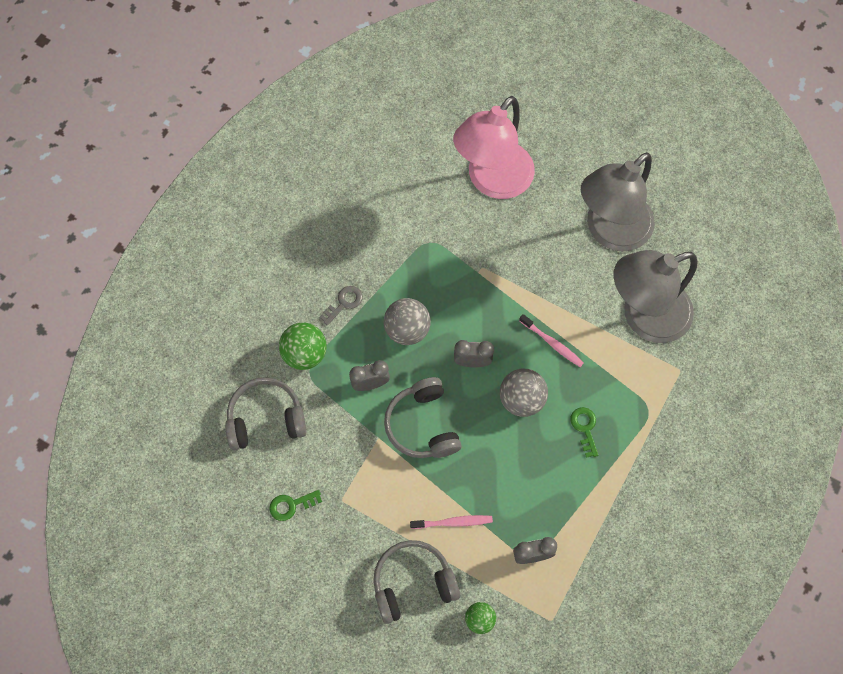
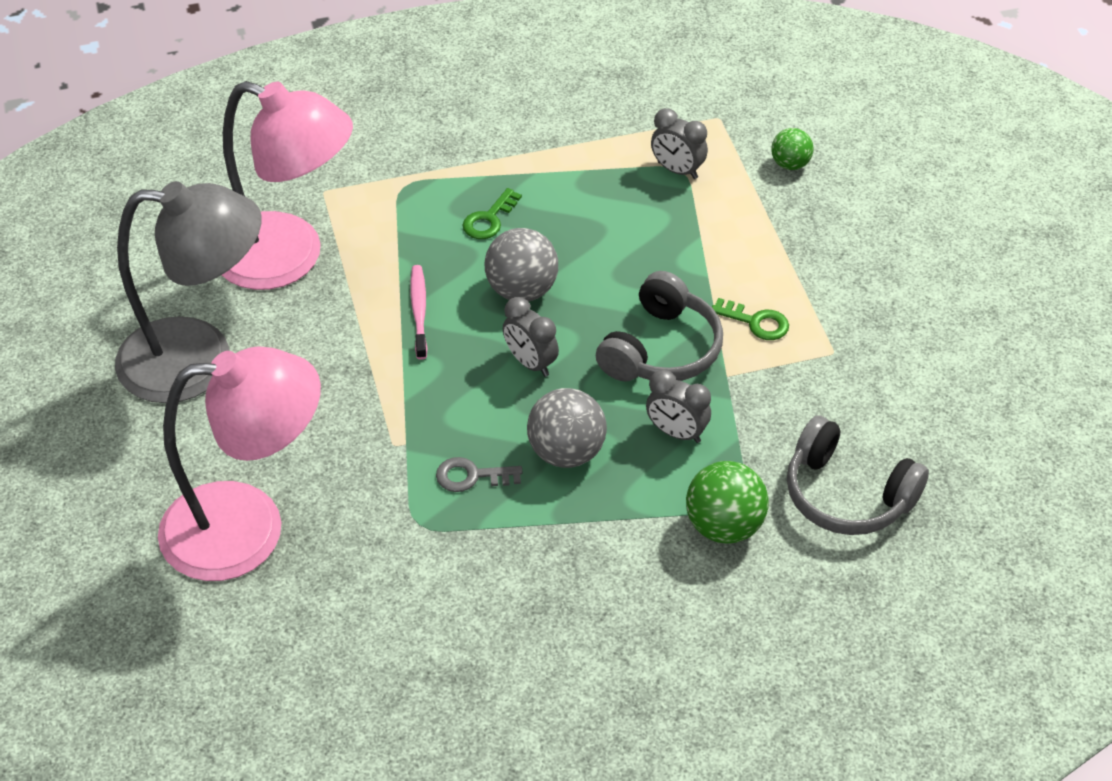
camera: 135 degrees left, 20 degrees down
(291, 505) = (900, 389): green key -> green key (756, 322)
(344, 303) = (611, 543): grey key -> grey key (471, 476)
(413, 583) = (829, 234): grey headphones -> none
(453, 522) = (728, 248): pink toothbrush -> none
(644, 317) = (289, 258): grey lamp -> pink lamp

